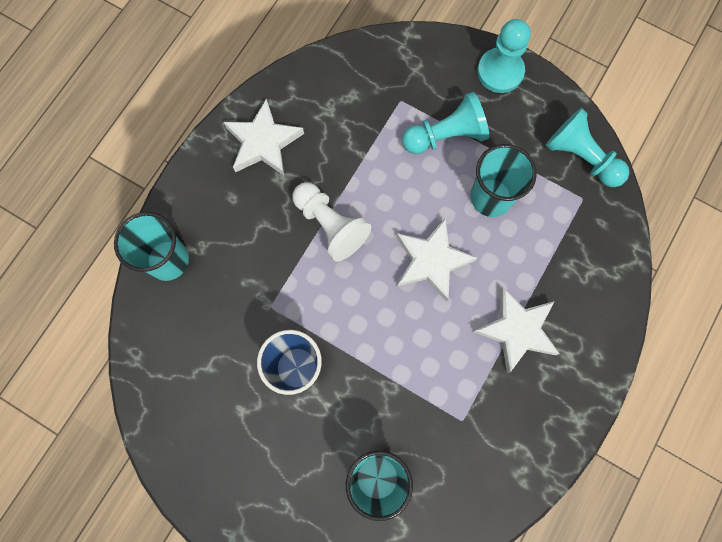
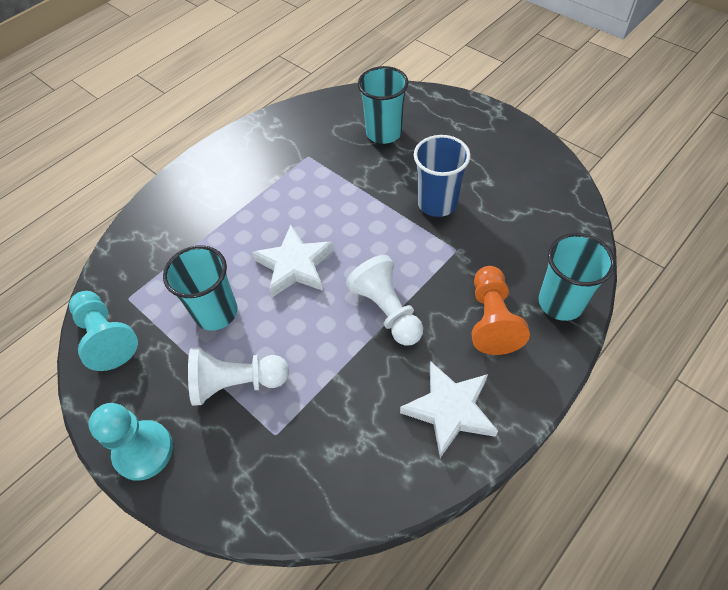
camera: 165 degrees left, 20 degrees down
(232, 231) = (492, 319): none -> orange pawn
(446, 135) = (237, 383): turquoise pawn -> white pawn
(517, 330) = (239, 205): white star -> none

